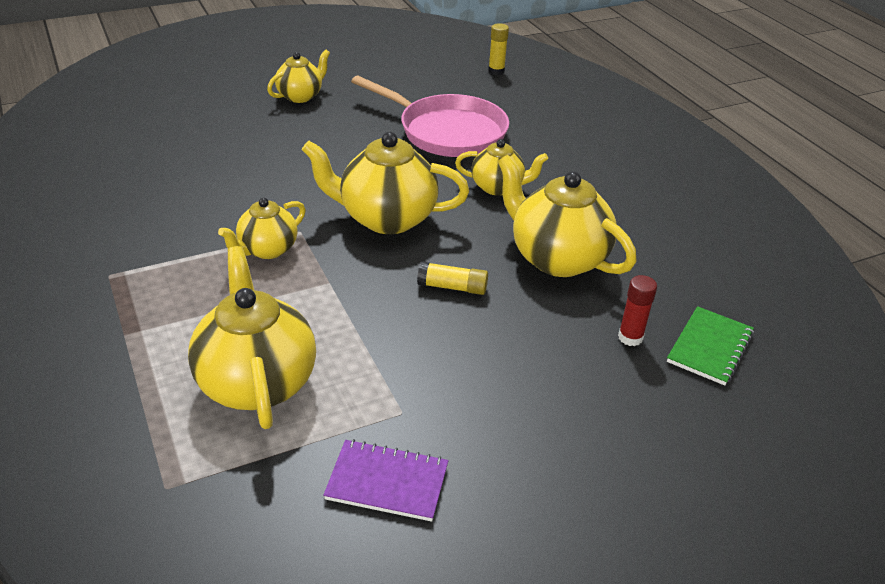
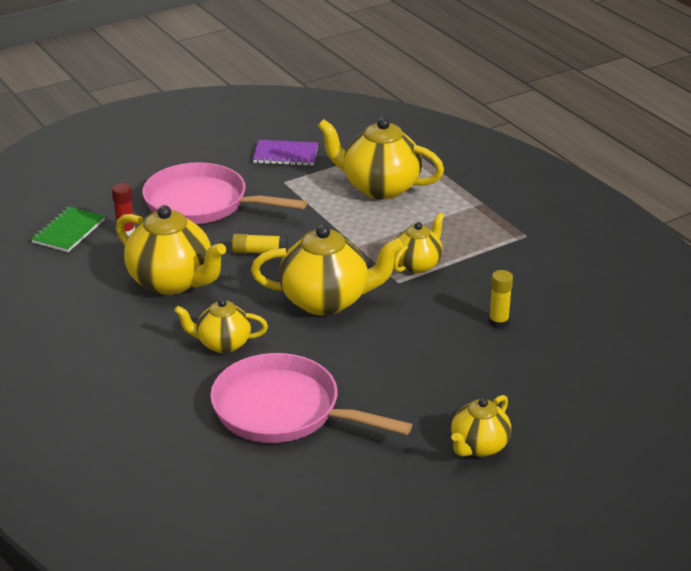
camera: 175 degrees right, 5 degrees down
(257, 382) = (379, 187): yellow teapot -> yellow teapot turned 135 degrees clockwise
(496, 71) = (225, 535): yellow glue stick -> yellow glue stick (498, 322)
(530, 379) = (202, 203): none -> pink pan

